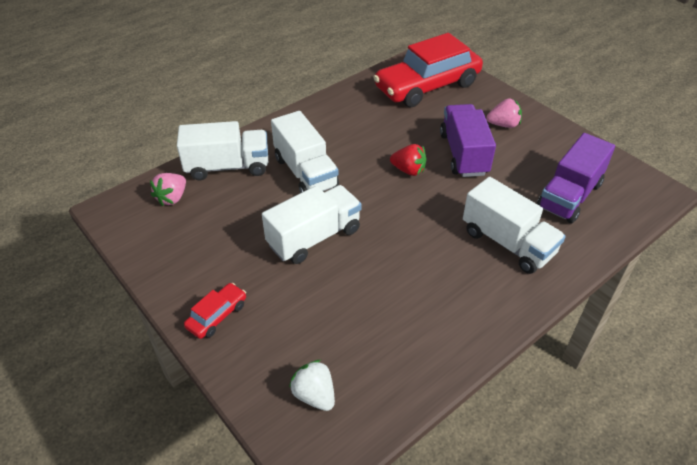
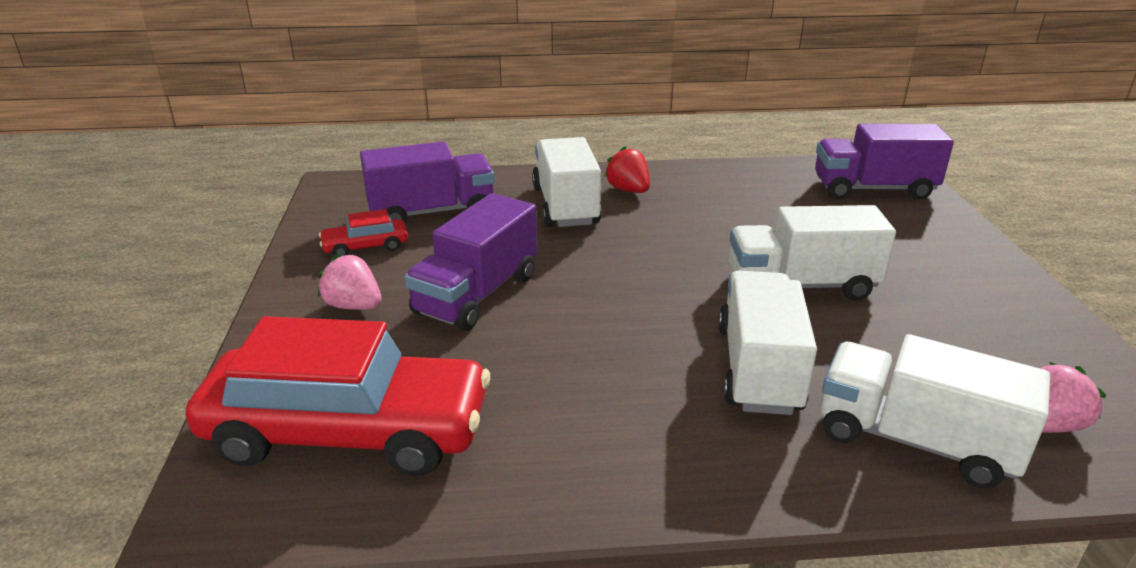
camera: 145 degrees left, 15 degrees down
(217, 315) = (970, 262): red car -> red car (366, 247)
(314, 395) = (873, 189): white strawberry -> purple truck
(408, 170) = (585, 307): red strawberry -> red strawberry (628, 190)

